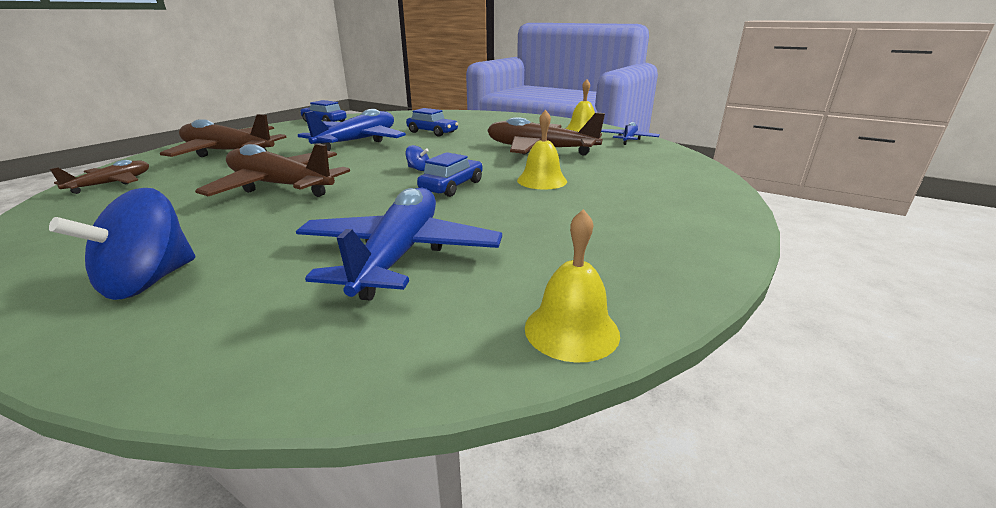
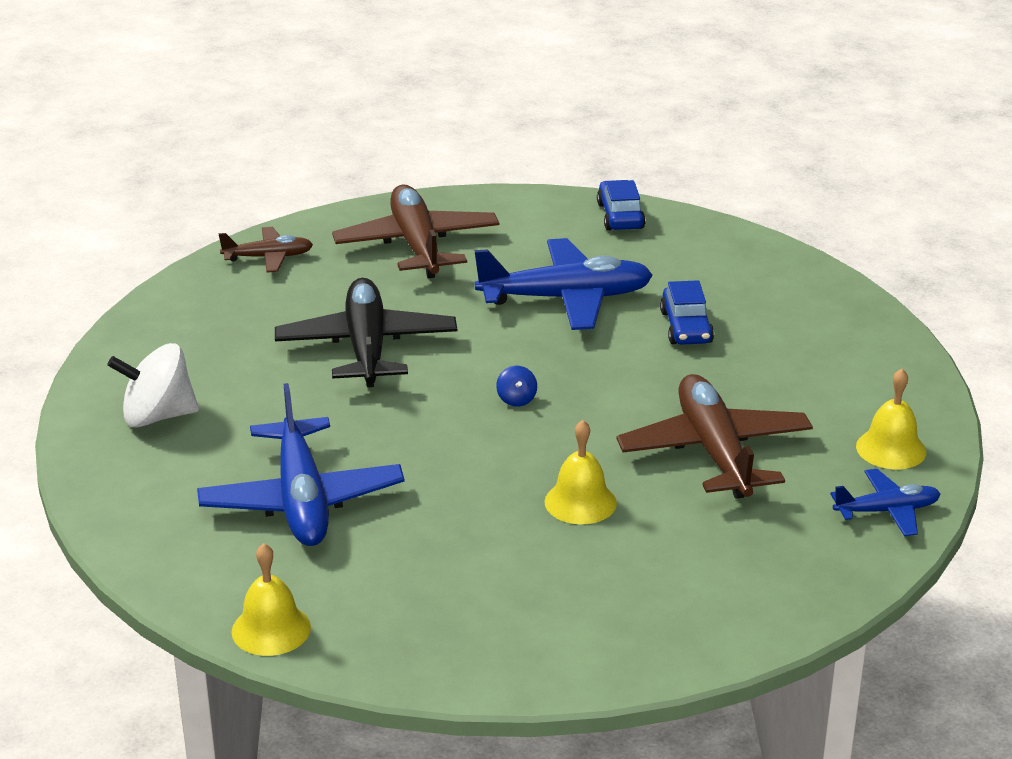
camera: 55 degrees right, 5 degrees up
(148, 281) = (157, 416): blue spinning top -> white spinning top
(280, 186) = (367, 347): brown plane -> black plane
(399, 255) = (301, 500): blue plane -> blue plane turned 105 degrees clockwise
(452, 186) = (487, 449): blue car -> none

